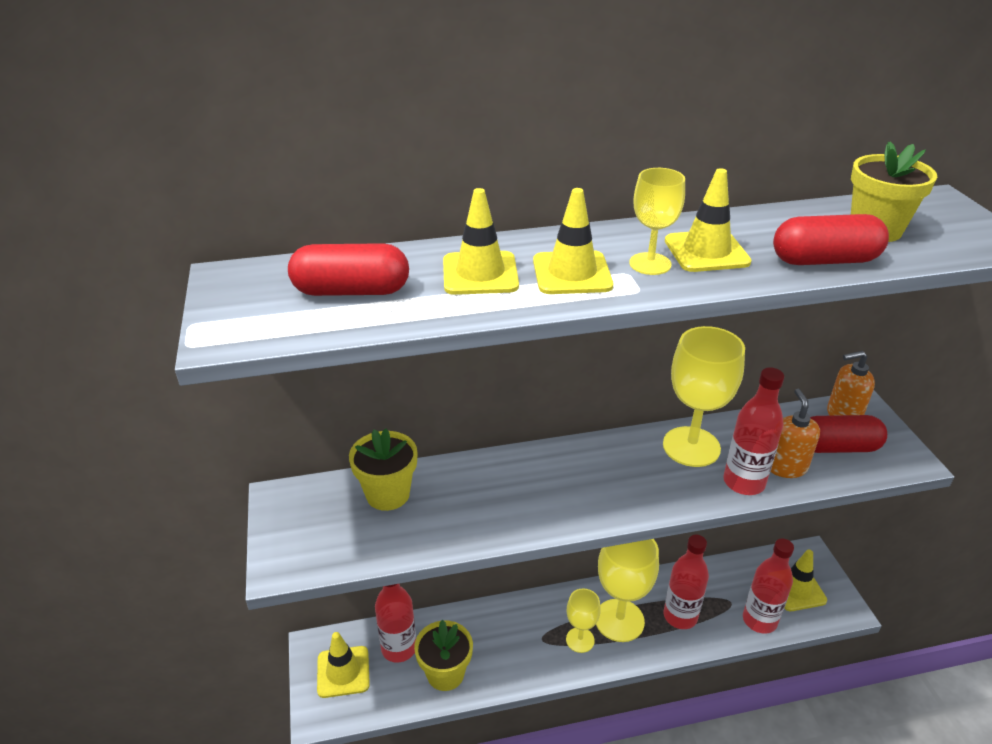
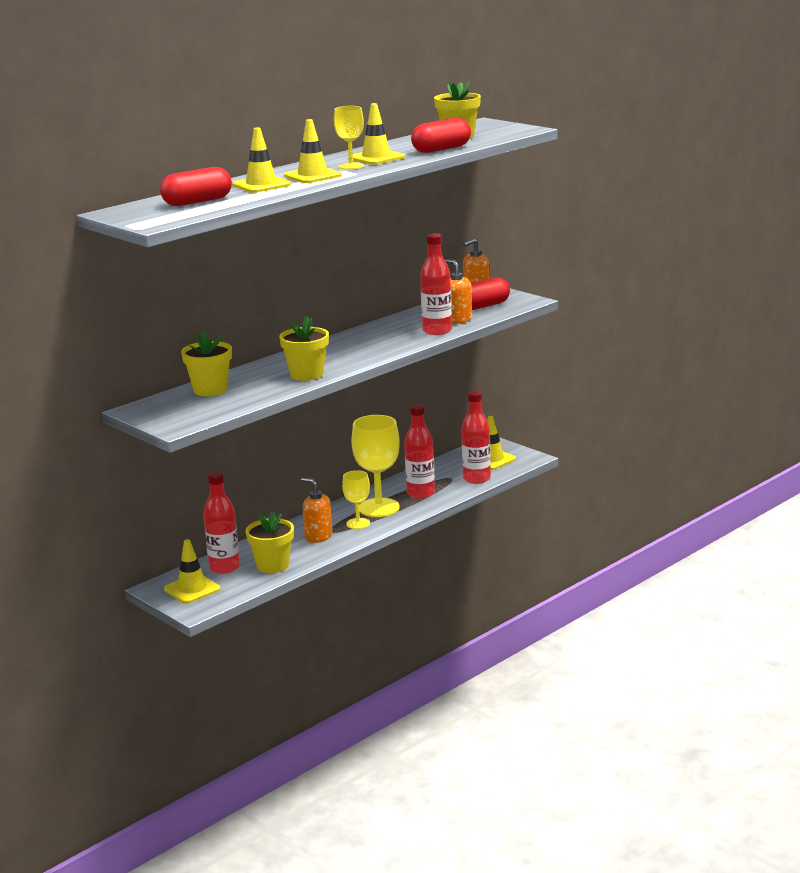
camera: 30 degrees left, 15 degrees down
(516, 514) = (306, 374): none -> yellow flower pot
(524, 643) = (318, 537): none -> orange soap dispenser
(691, 447) = (392, 327): yellow goblet -> none

